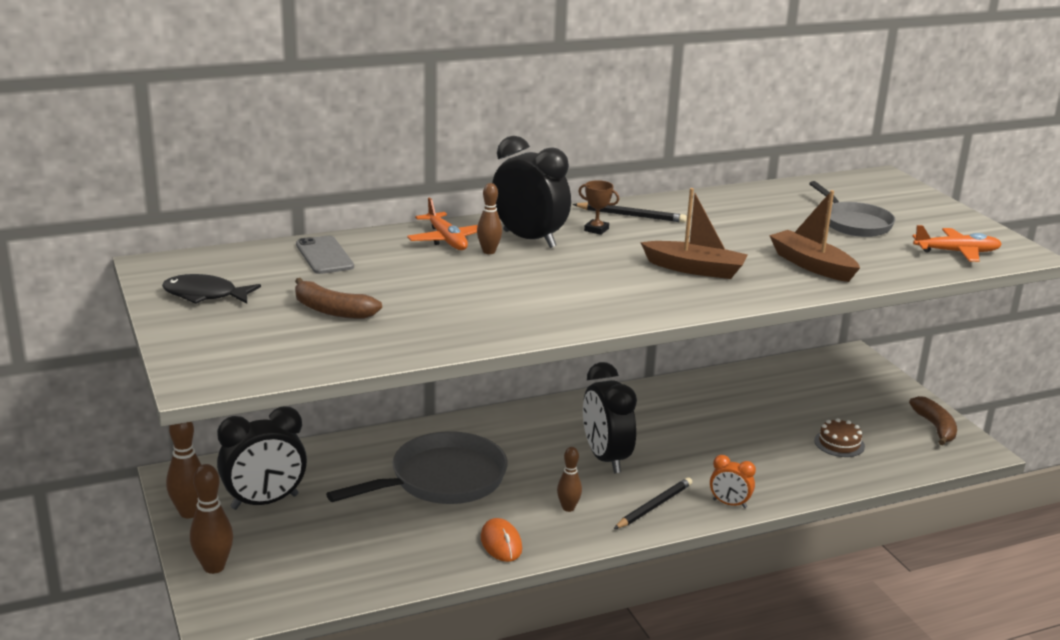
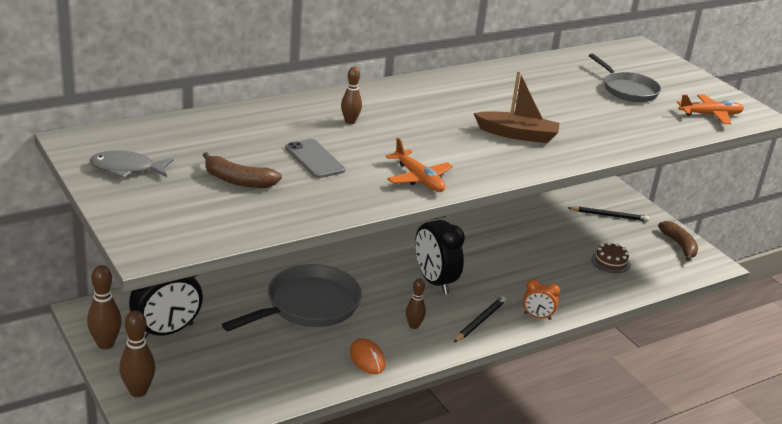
camera: 10 degrees left, 5 degrees up
(205, 295) = (127, 169): black fish -> grey fish
(324, 256) = (216, 128): grey phone -> grey phone (314, 159)
(446, 240) = (312, 111): orange plane -> orange plane (418, 178)
(529, 239) = (379, 109): black clock -> none
(596, 230) = (430, 99): brown trophy -> none
(631, 215) = (454, 85): black pencil -> black pencil (609, 216)
(811, 265) = (605, 129): brown boat -> none

